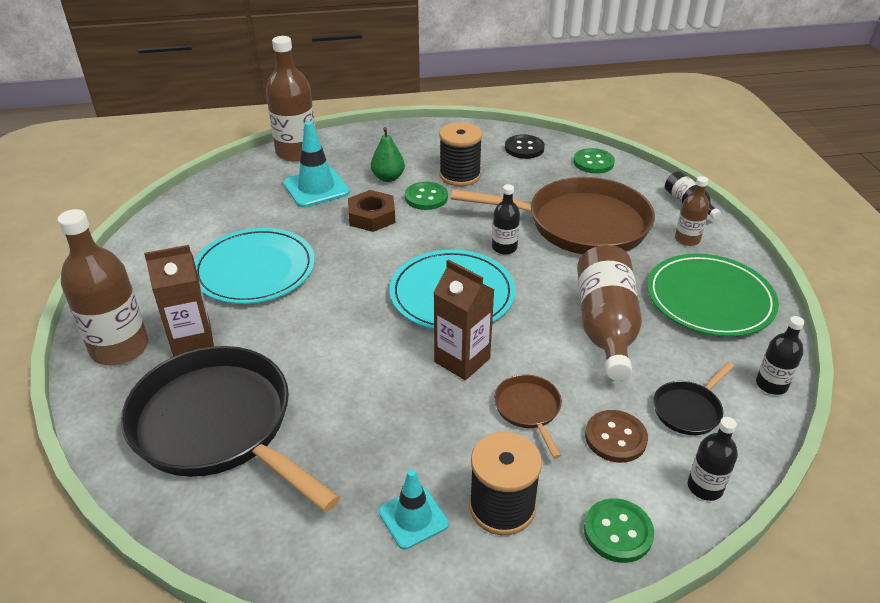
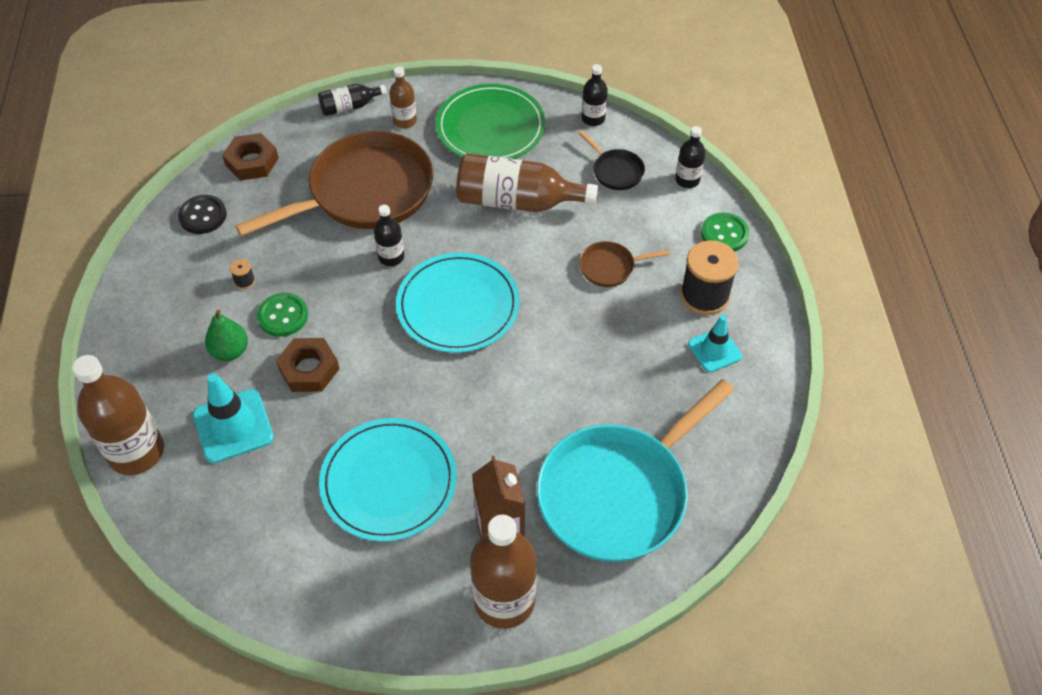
camera: 85 degrees left, 15 degrees up
(218, 426) = (618, 493): black pan -> turquoise pan
(460, 175) = (245, 281): black spool -> black spool, size x0.42
(462, 360) = (549, 306): brown carton -> none
(580, 224) = (364, 192): brown pan -> brown pan turned 45 degrees clockwise
(593, 162) = (252, 162): green button -> brown nut
(615, 438) = (641, 219): brown button -> none

